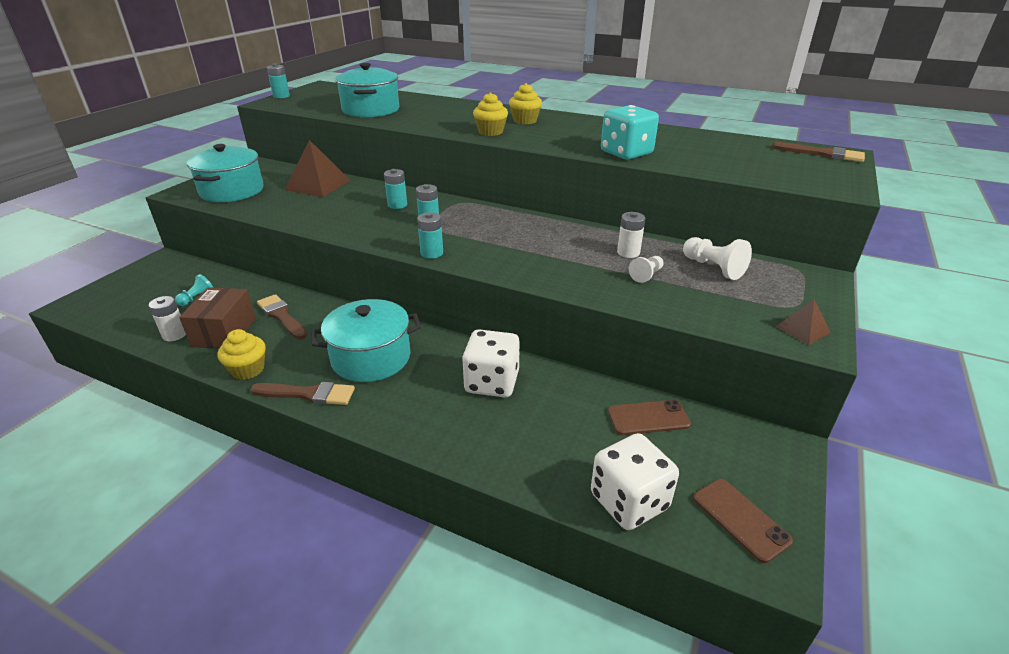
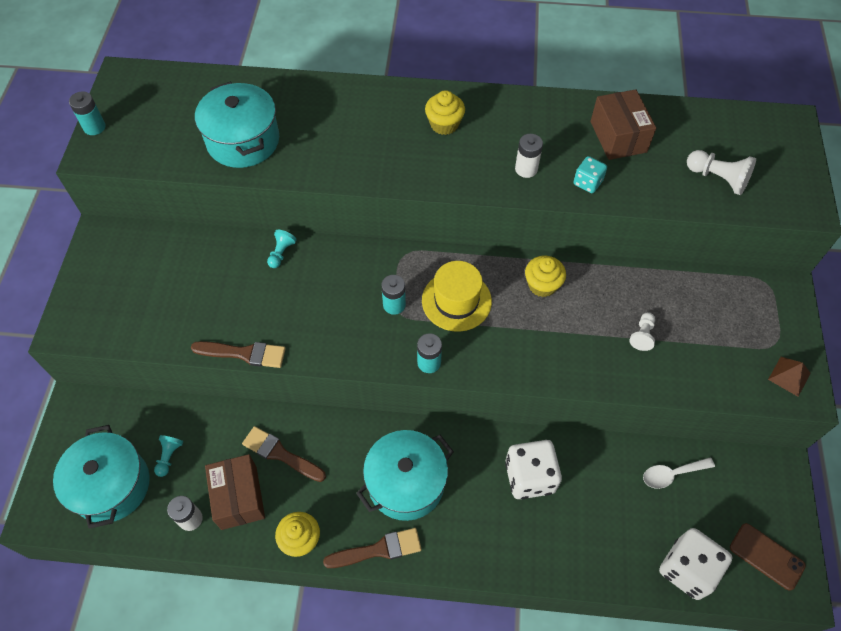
camera: 20 degrees left, 25 degrees up
(232, 191) = (127, 307): turquoise pot -> turquoise pot (111, 485)
(318, 185) = (221, 263): brown pyramid -> none
(365, 187) = (281, 253): none -> turquoise pawn
(397, 205) = (340, 280): turquoise battery -> none
(483, 229) = (456, 301): none -> yellow hat
(490, 132) = (421, 167): yellow cupcake -> yellow cupcake (542, 285)
(626, 153) = (587, 183): turquoise dice -> turquoise dice, size x0.54
(628, 252) = (613, 301): white battery -> white battery (526, 169)
(648, 418) = (672, 474): brown phone -> white spoon
(669, 140) = (618, 137): none -> brown box
(713, 268) = (695, 303): white pawn -> white pawn (718, 179)
(822, 154) = (772, 130): brown brush -> brown brush (244, 353)

